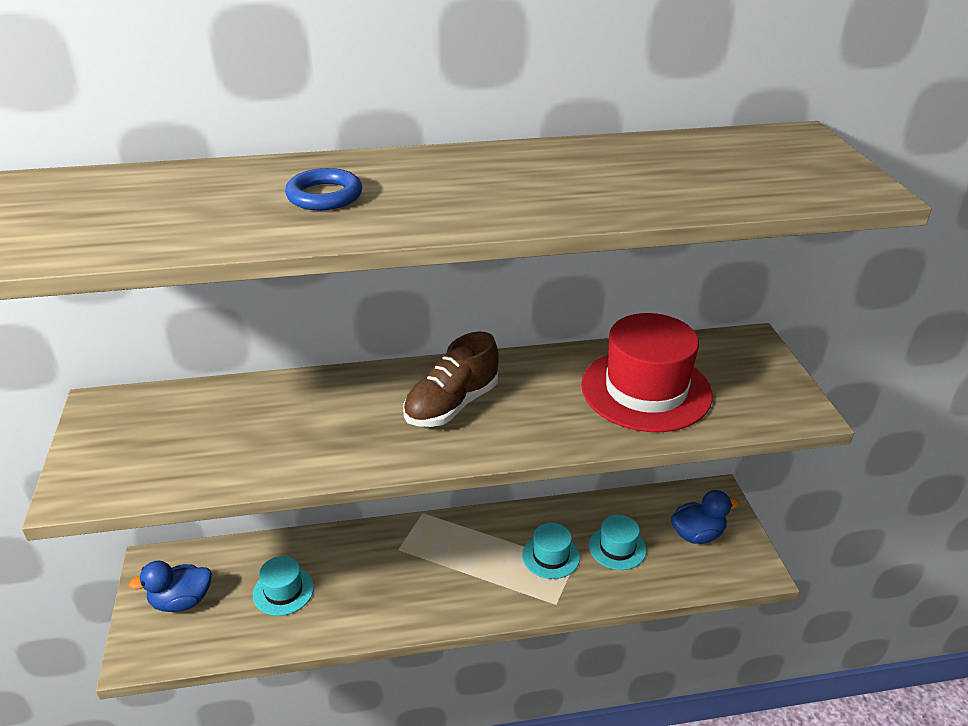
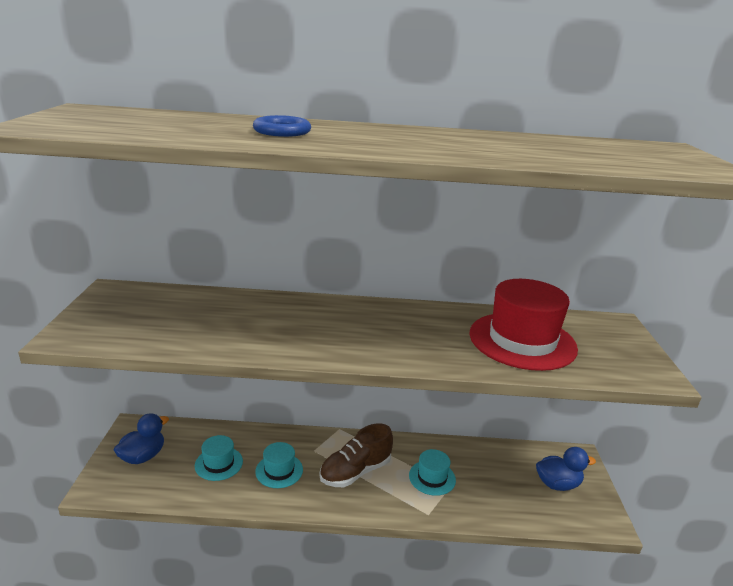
camera: 10 degrees right, 10 degrees down
(181, 601) = (143, 456): blue duck -> blue duck turned 135 degrees clockwise
(451, 405) = (364, 327): brown shoe -> brown shoe (355, 472)
(617, 548) = (488, 481): turquoise hat -> turquoise hat (279, 470)

